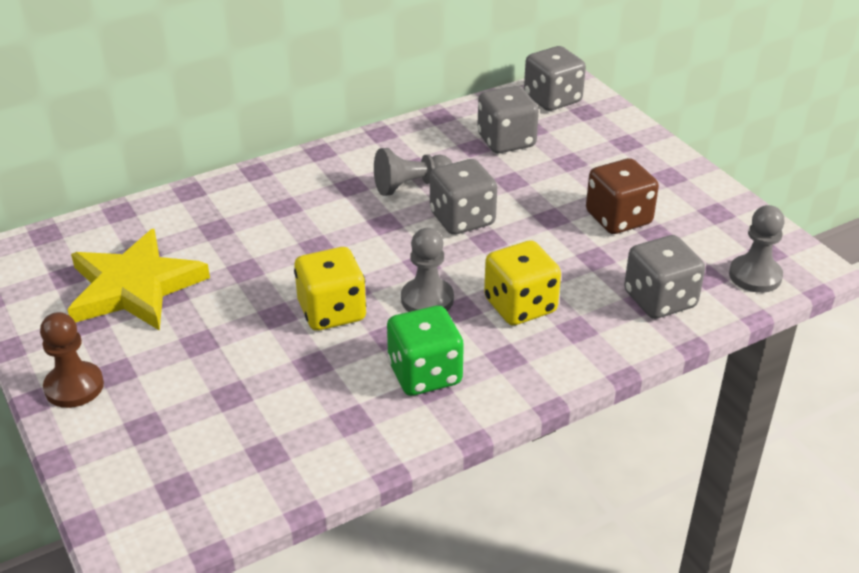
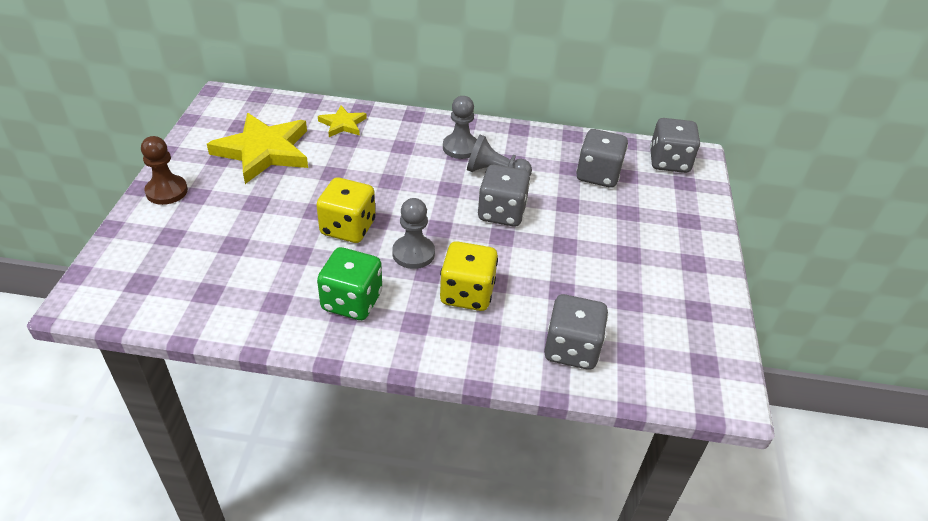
camera: 35 degrees right, 5 degrees up
(189, 216) = (342, 124): none -> yellow star
(618, 218) = (613, 272): brown dice -> none
(755, 276) = (670, 376): grey pawn -> grey pawn (460, 147)

